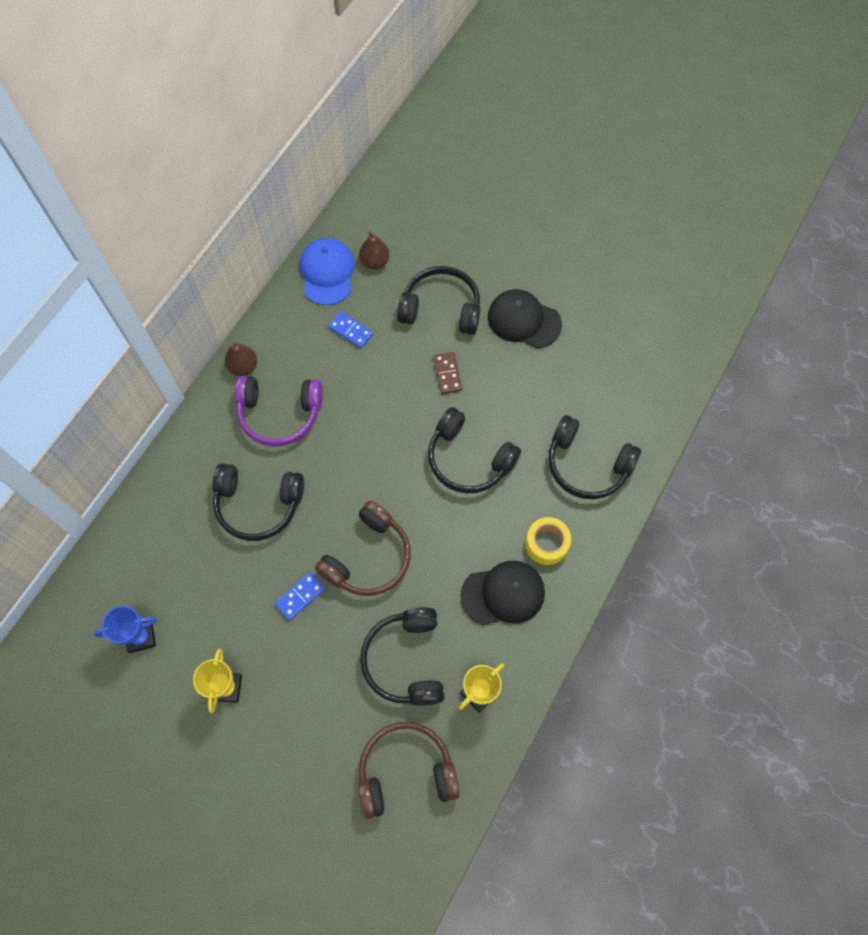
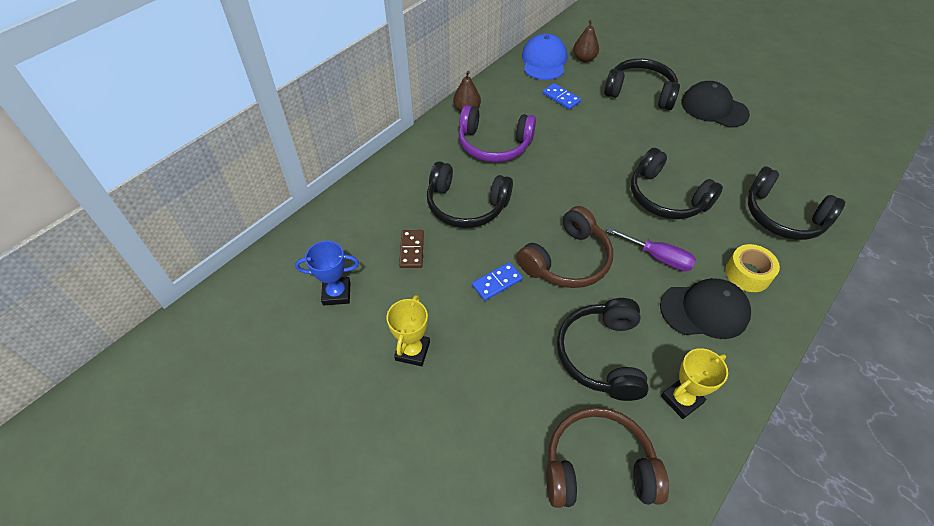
camera: 10 degrees right, 15 degrees down
(447, 374) = (645, 135): brown domino -> brown domino (411, 250)
(460, 539) = (658, 257): none -> purple screwdriver

